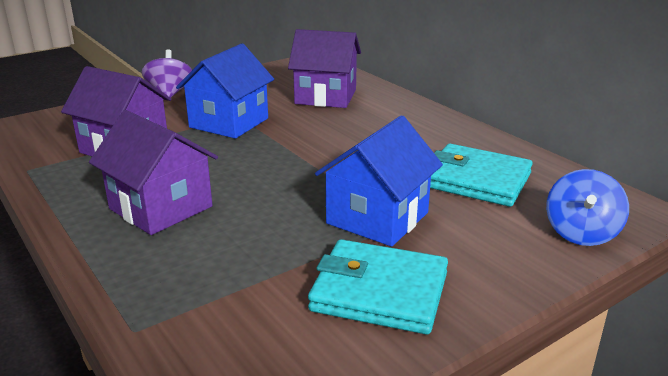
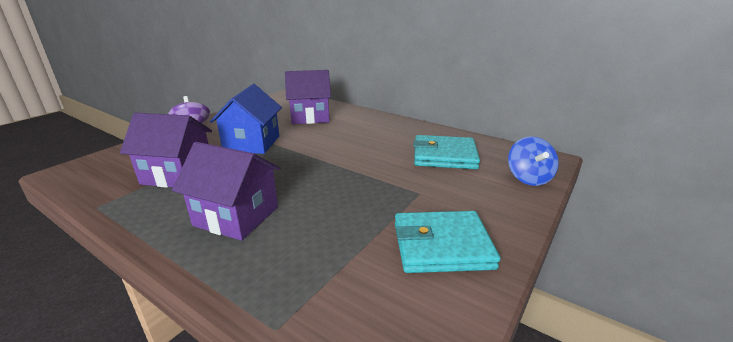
camera: 20 degrees left, 0 degrees up
(377, 218) = (402, 192): blue house -> none

